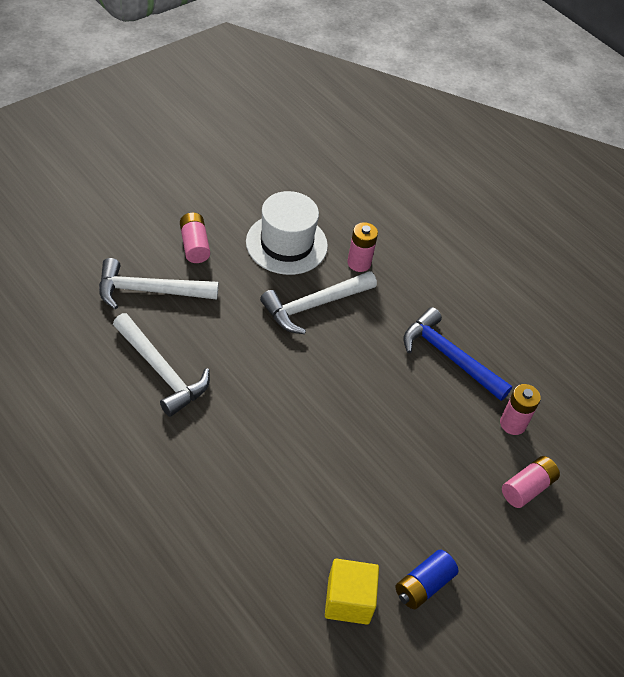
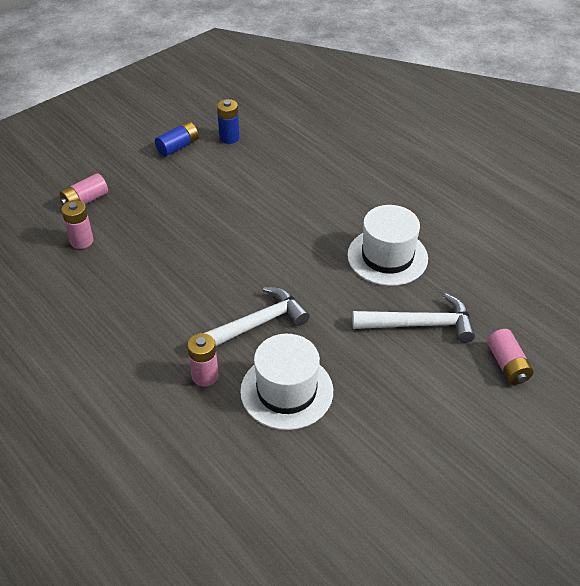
camera: 175 degrees left, 5 degrees down
(161, 371) = (387, 257): white hammer -> white hat
(194, 245) = (388, 378): pink battery -> pink battery (507, 365)
(348, 600) = (229, 138): yellow cube -> blue battery
(449, 357) = (124, 289): blue hammer -> none

